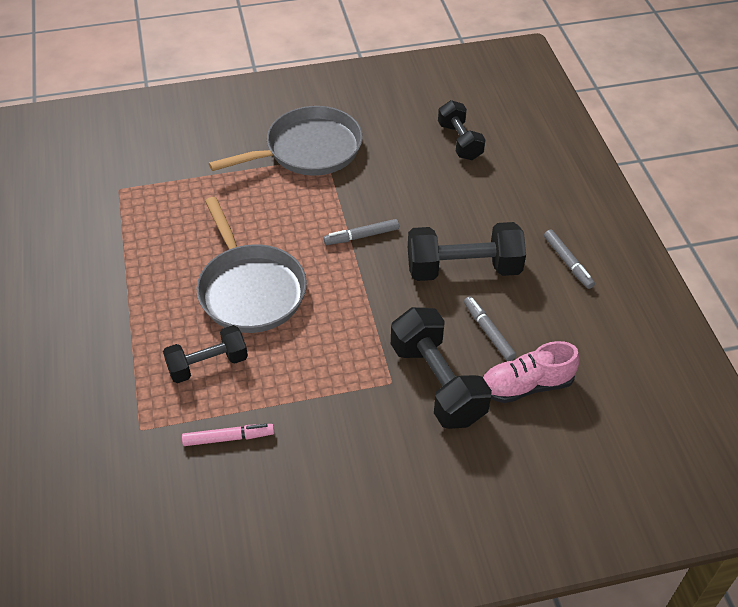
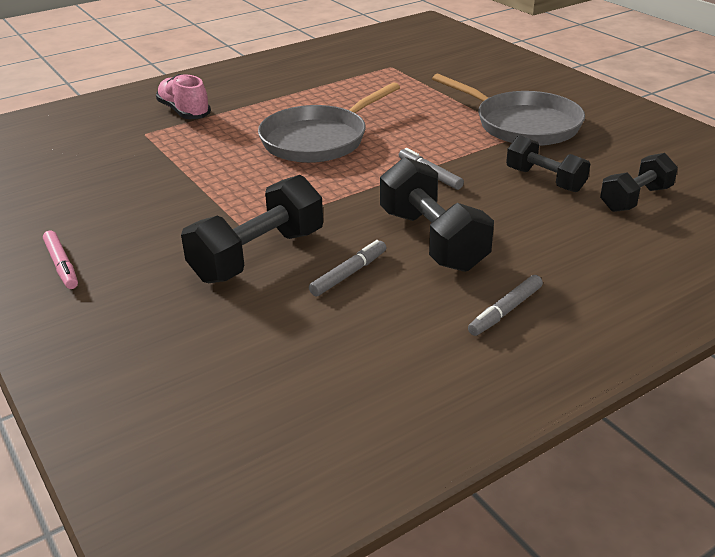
camera: 70 degrees right, 15 degrees down
(208, 364) = (222, 142): black dumbbell -> black dumbbell (545, 180)
(228, 438) = (147, 168): pink marker -> pink marker (61, 265)
(526, 386) = (283, 314): pink shoe -> pink shoe (184, 112)

